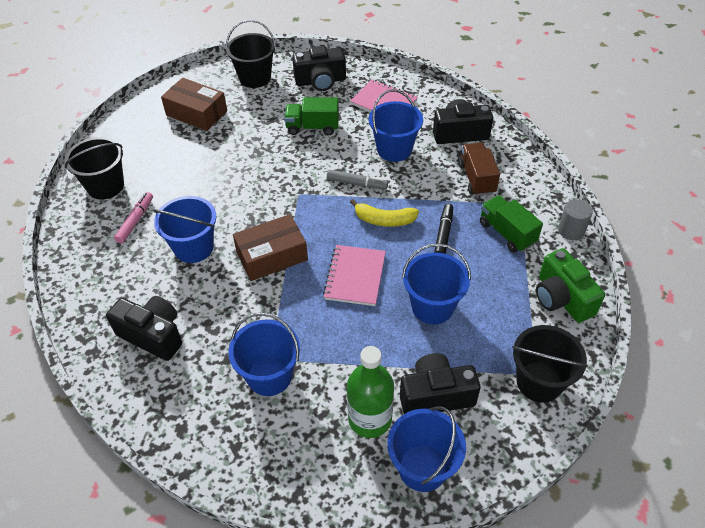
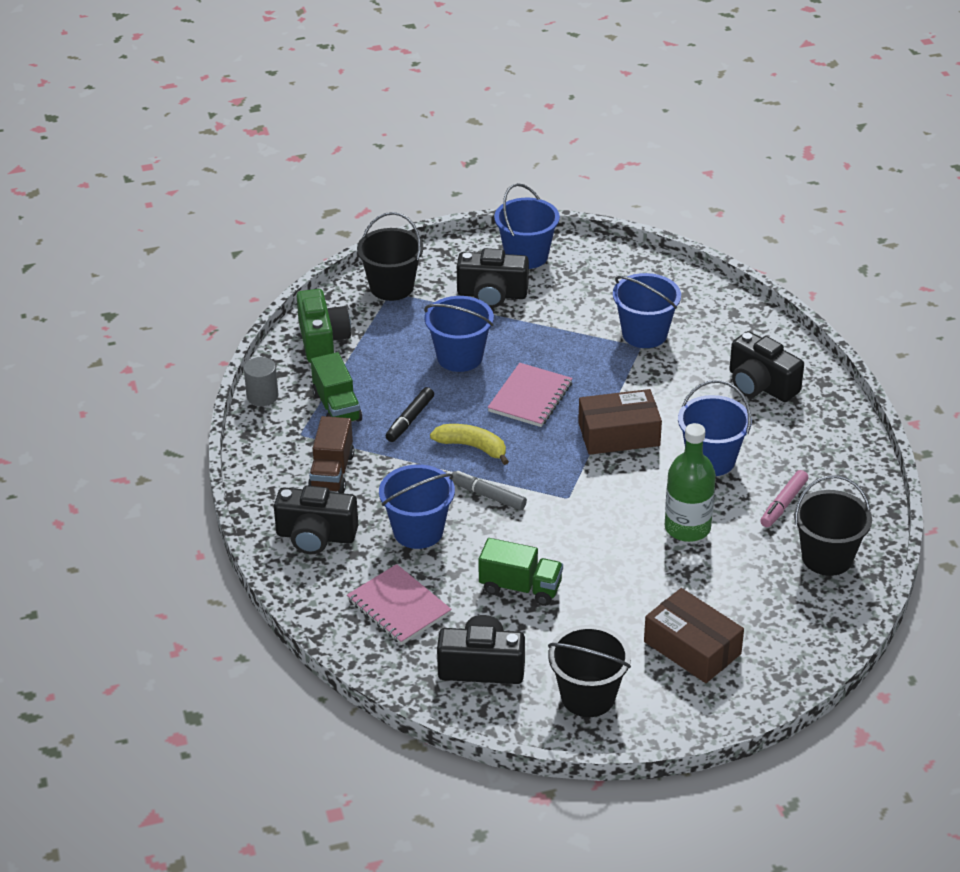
camera: 165 degrees left, 10 degrees down
(370, 419) = (559, 290): green bottle -> green bottle (687, 528)

